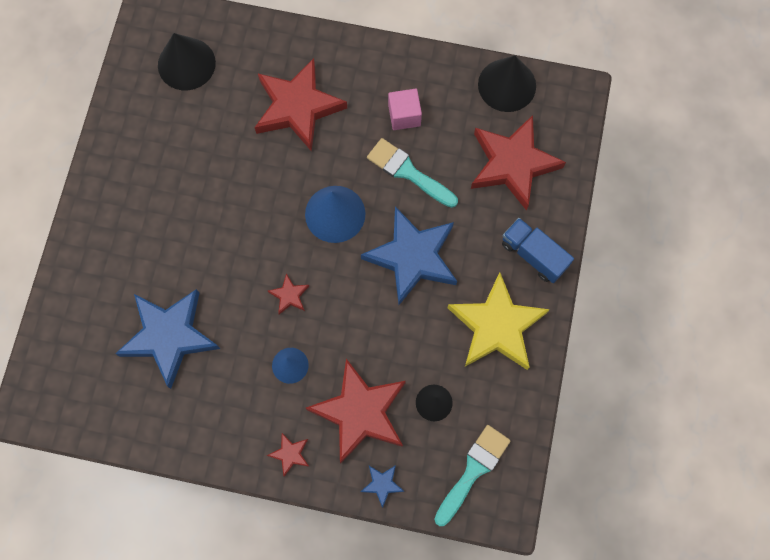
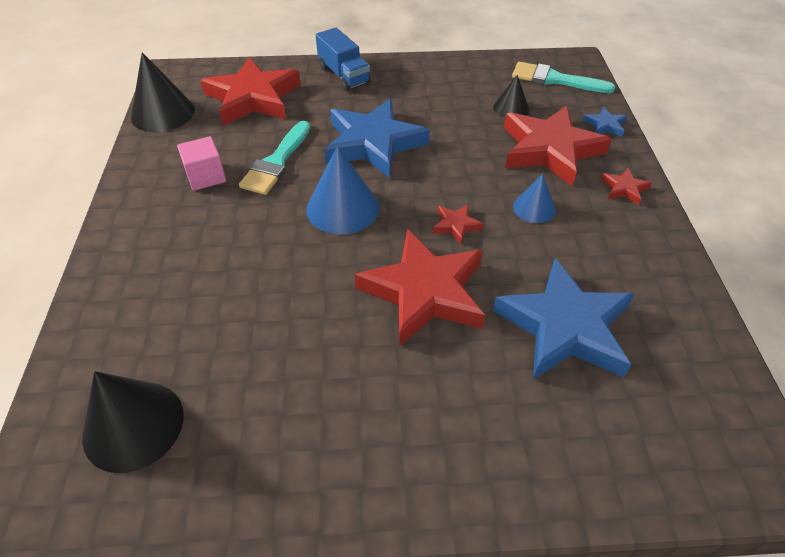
camera: 105 degrees left, 25 degrees down
(297, 107) = (203, 271): red star -> red star (424, 292)
(497, 326) = (420, 85): yellow star -> none
(533, 255) = (344, 75): blue truck -> blue truck turned 60 degrees counterclockwise

